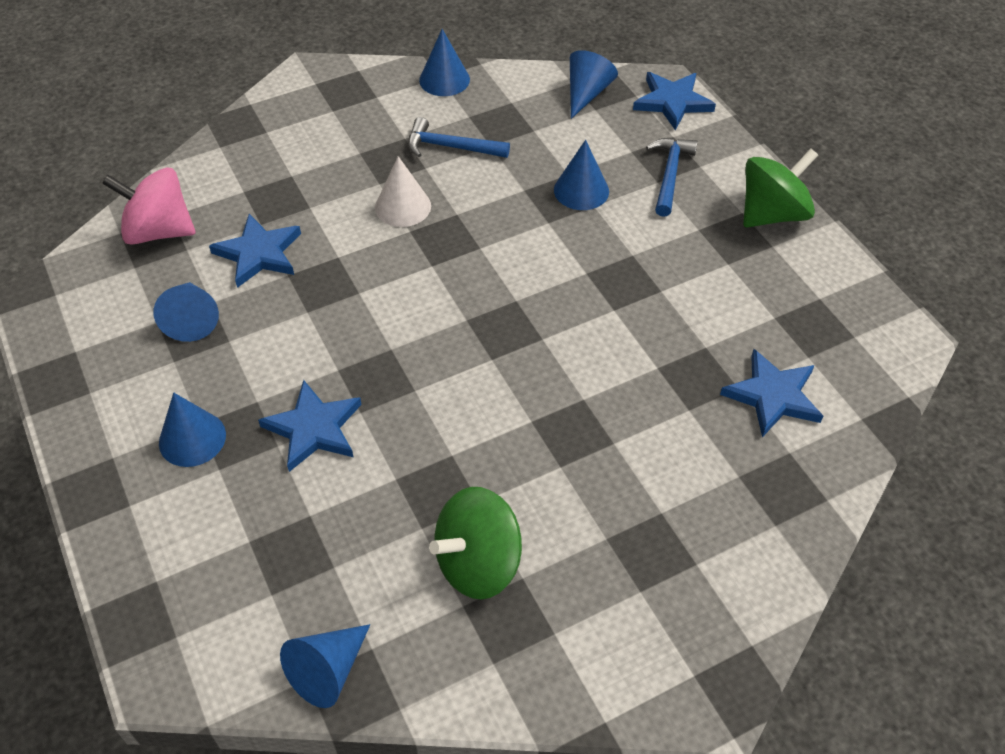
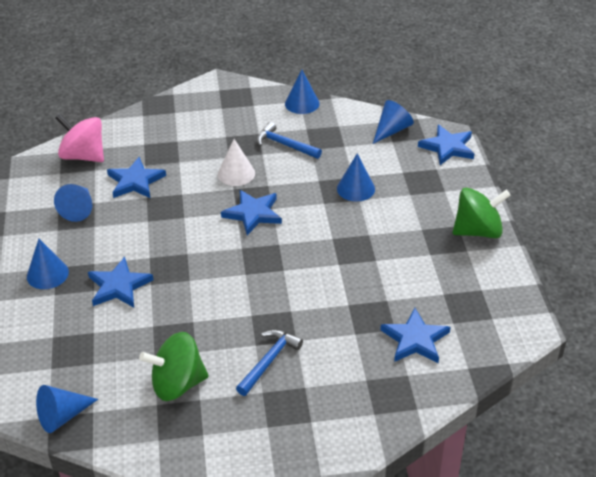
camera: 20 degrees right, 10 degrees down
(457, 263) = (253, 214): none -> blue star
(669, 174) = (420, 191): blue hammer -> blue hammer (269, 361)

